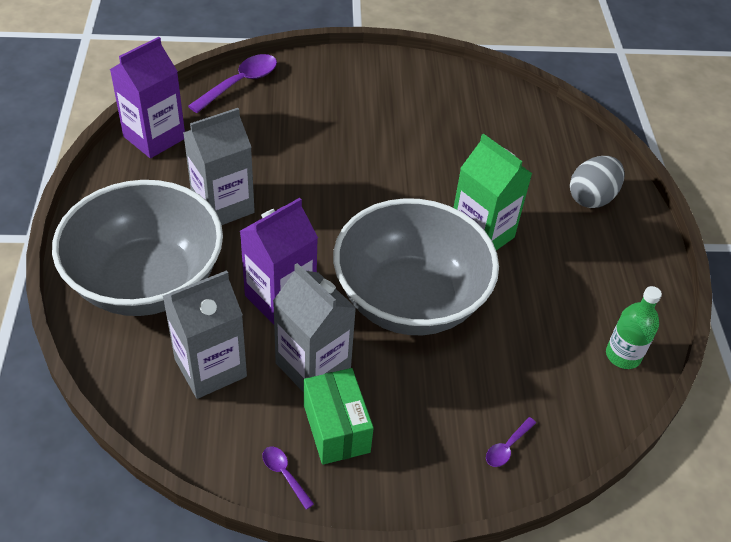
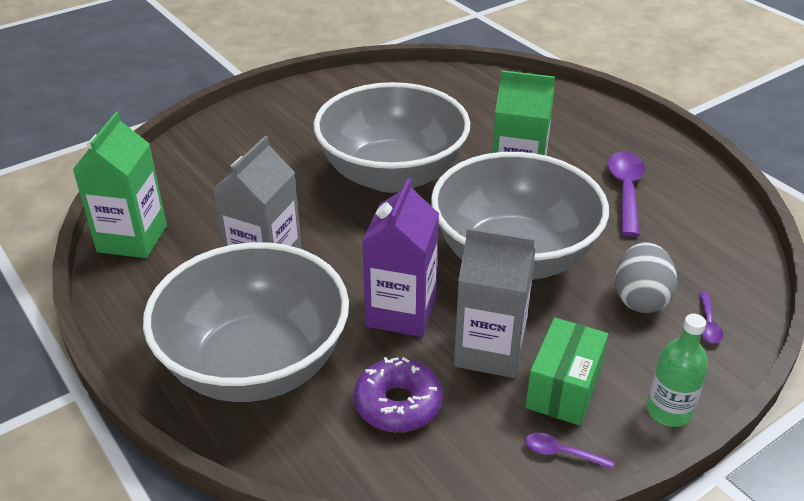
camera: 30 degrees left, 10 degrees down
(154, 137) = (132, 239): purple carton -> green carton
(210, 368) = (398, 404): grey carton -> purple donut
(240, 83) = (176, 159): purple spoon -> purple spoon (625, 191)
(336, 428) = (563, 389): green box -> green box turned 75 degrees clockwise
(386, 177) = (392, 175): none -> grey bowl
(591, 198) = (569, 118): grey egg -> grey egg (640, 299)
(623, 355) = (712, 214): green bottle -> green bottle (669, 411)

